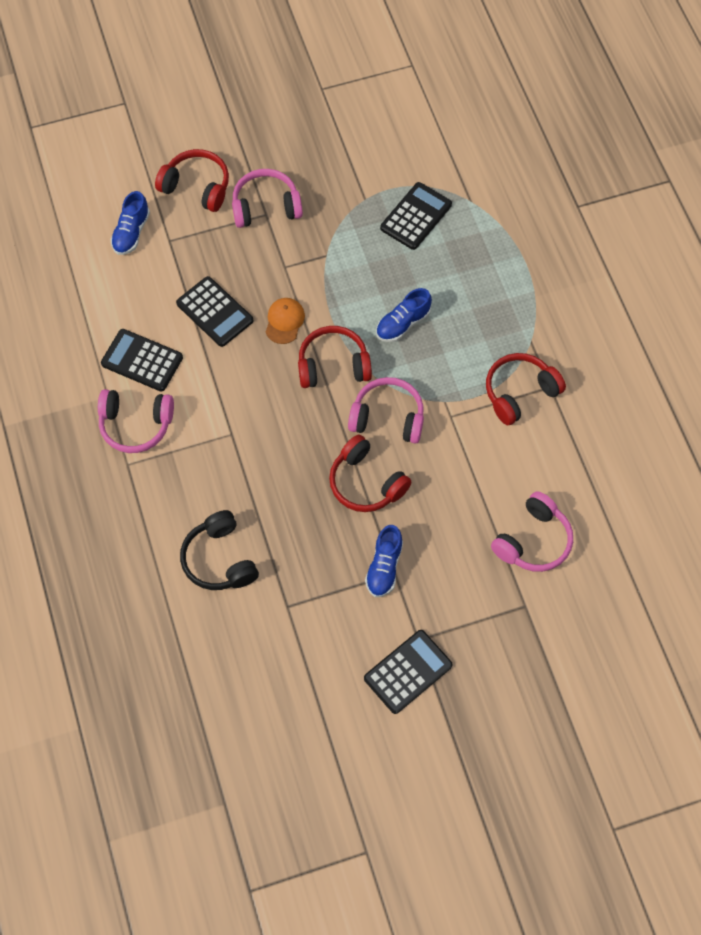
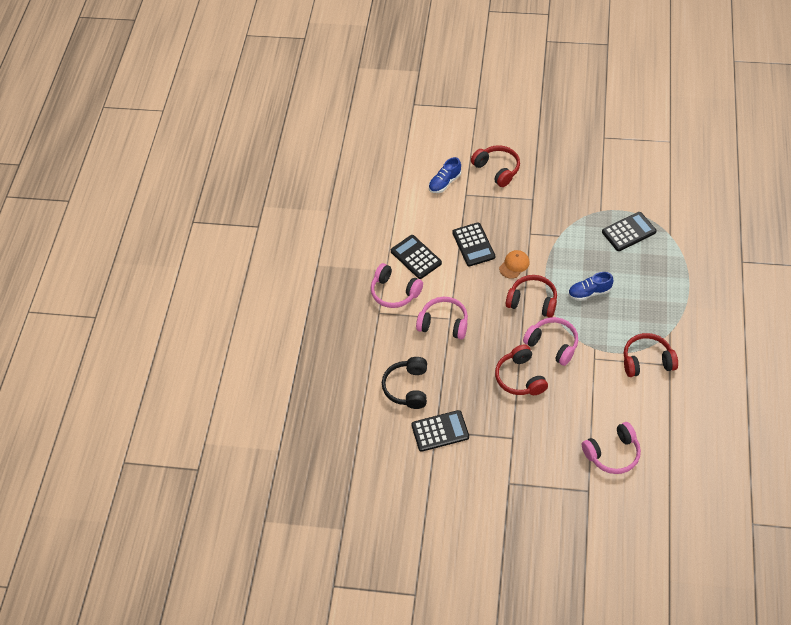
camera: 30 degrees right, 10 degrees down
(266, 206) = (535, 195): pink headphones -> pink headphones (444, 323)
(384, 567) = (507, 432): blue shoe -> none
(408, 672) = (492, 499): black calculator -> black calculator (440, 431)

